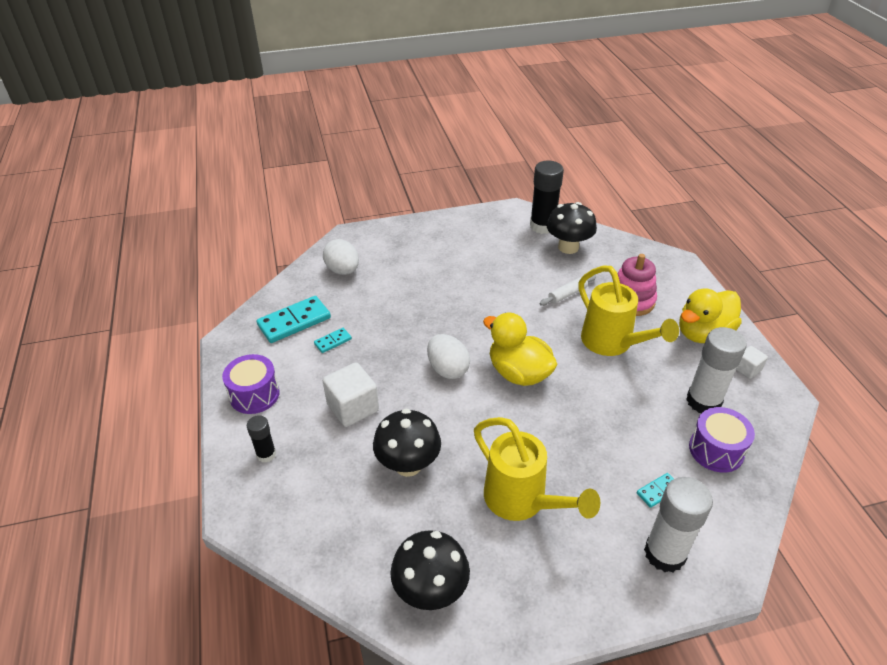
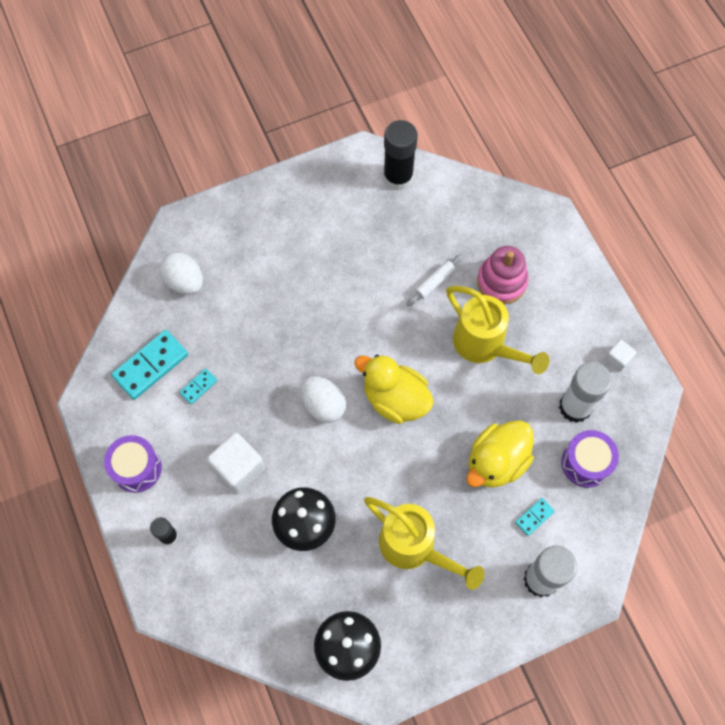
camera: 10 degrees left, 25 degrees up
(568, 247) = (429, 209): black mushroom -> none
(703, 333) = (575, 318): yellow duck -> yellow duck (496, 462)

